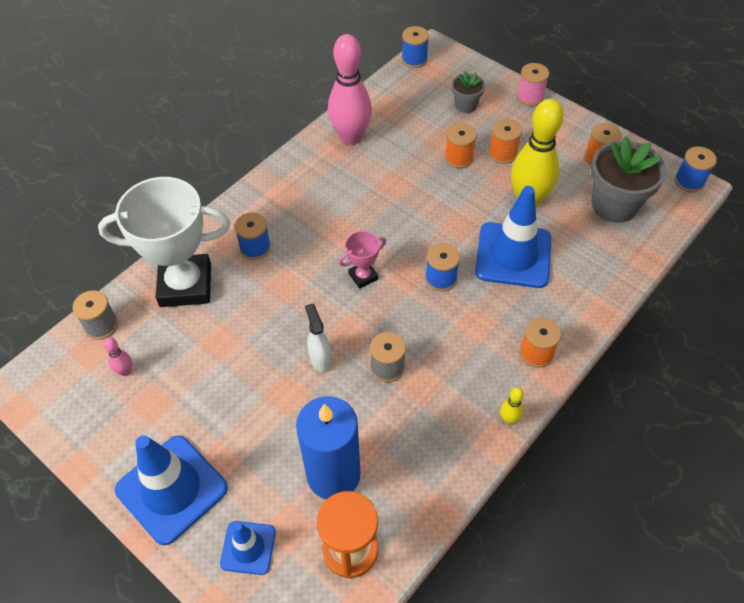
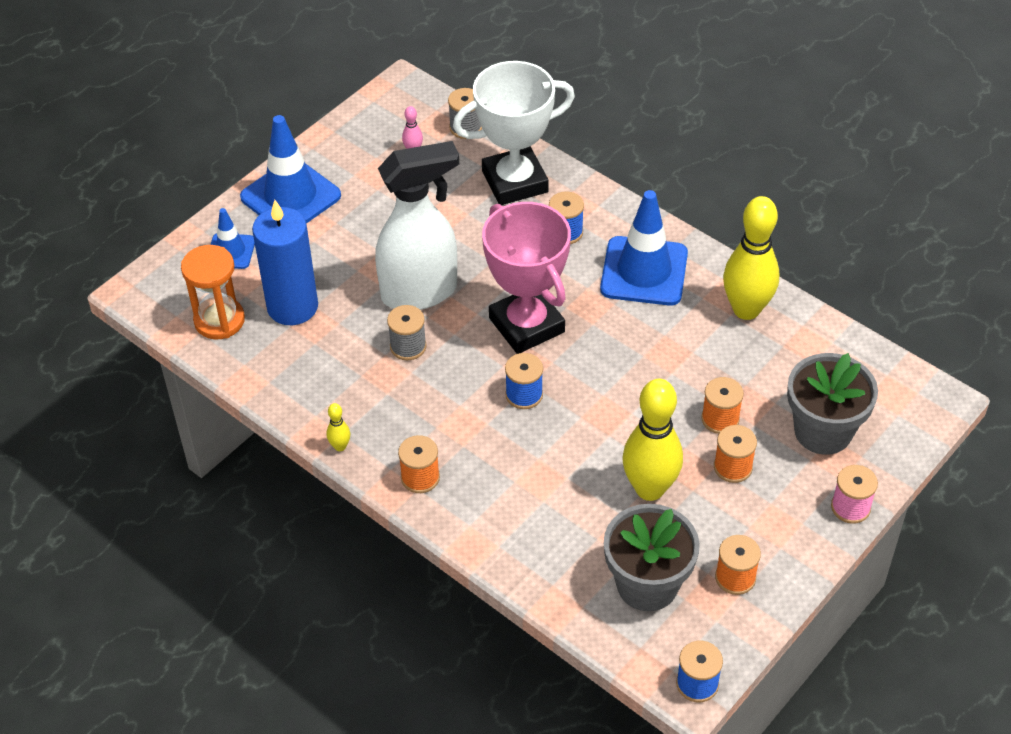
camera: 90 degrees right, 5 degrees down
(185, 285) = (515, 182): white trophy -> white trophy turned 75 degrees clockwise
(320, 359) = (420, 292): white spray bottle -> white spray bottle, size x2.37
(350, 137) = (746, 309): pink bowling pin -> yellow bowling pin
(363, 276) = (527, 325): pink trophy -> pink trophy, size x2.24
(414, 60) = (910, 376): blue spool -> none
(465, 105) = (823, 431): grey flower pot -> grey flower pot, size x1.90
(513, 255) = (559, 466): blue traffic cone -> blue traffic cone (644, 271)

